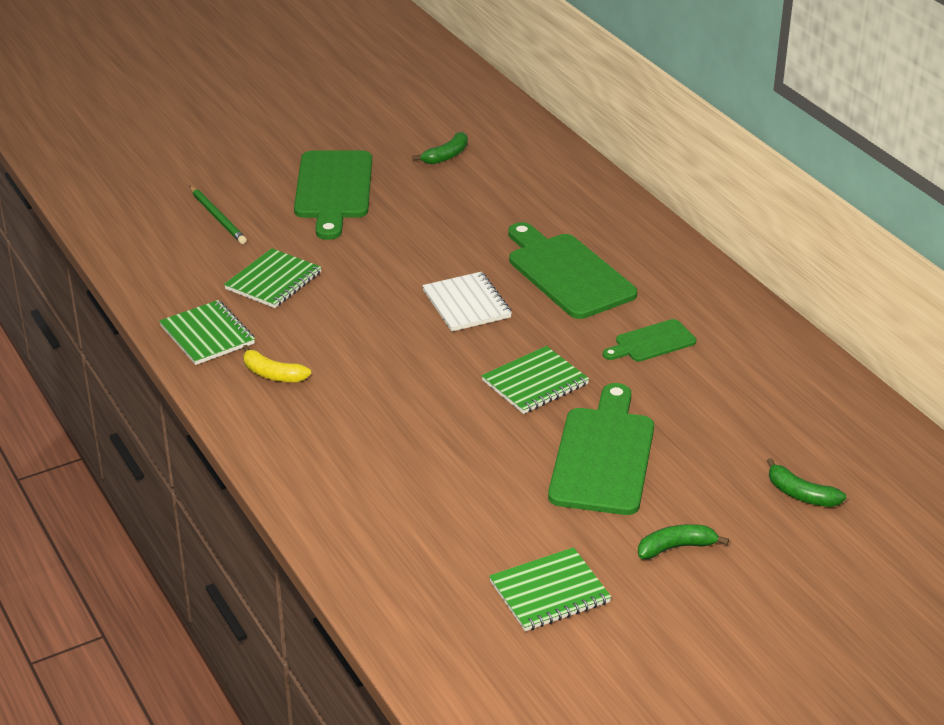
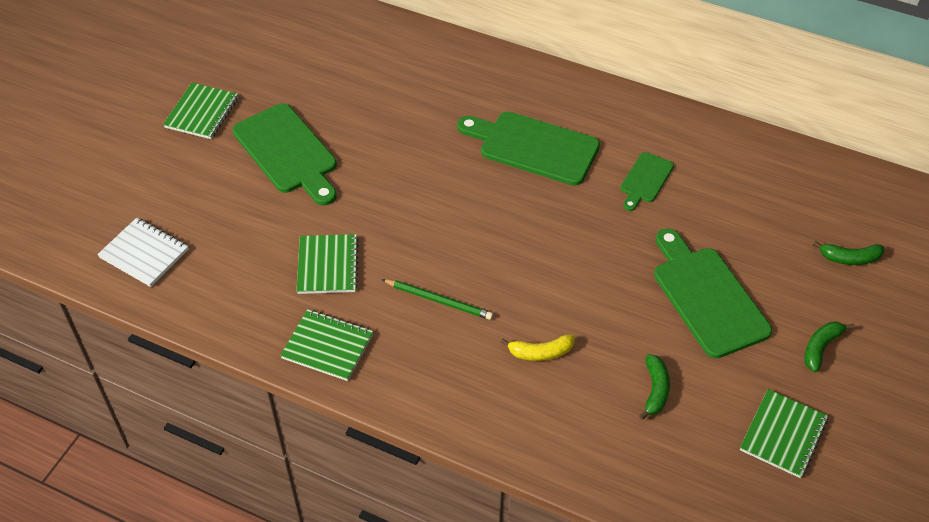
camera: 35 degrees left, 15 degrees up
(218, 217) = (221, 226): green pencil -> green pencil (439, 300)
(272, 374) = (414, 356): yellow banana -> yellow banana (540, 352)
(446, 156) = (343, 78): green banana -> green banana (655, 390)
(466, 304) = (491, 212): white notebook -> white notebook (144, 253)
(535, 383) = (604, 258): green notebook -> green notebook (202, 113)

